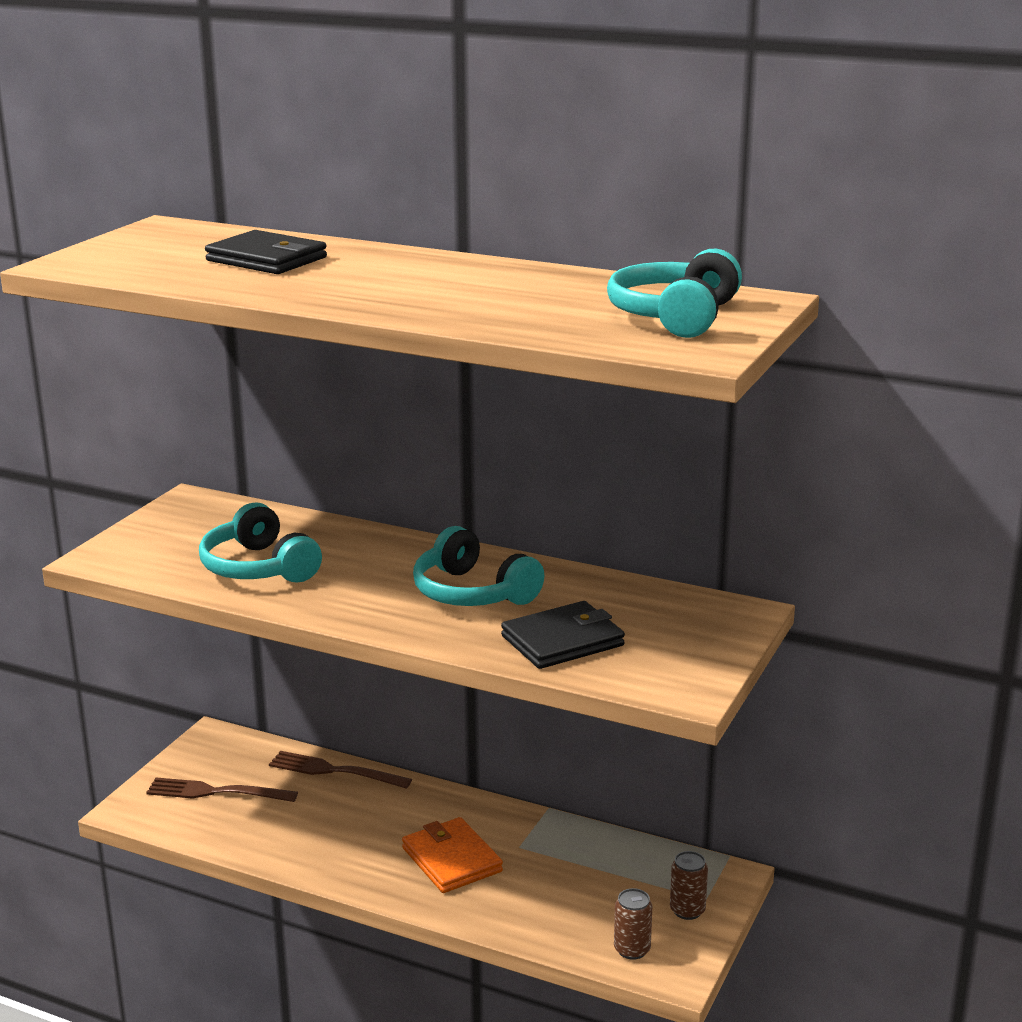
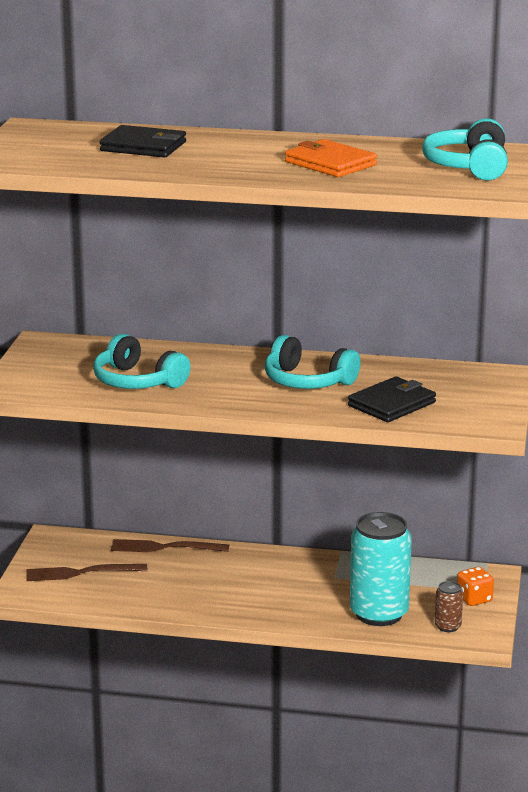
camera: 15 degrees left, 0 degrees up
(452, 860) = (289, 591): orange wallet -> orange wallet (330, 163)
(549, 913) = (379, 614): none -> turquoise can
(687, 910) = (474, 599): brown can -> orange dice

